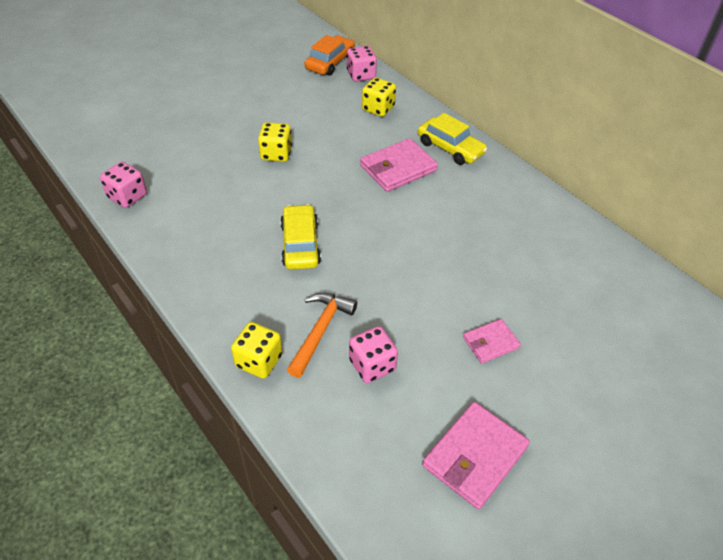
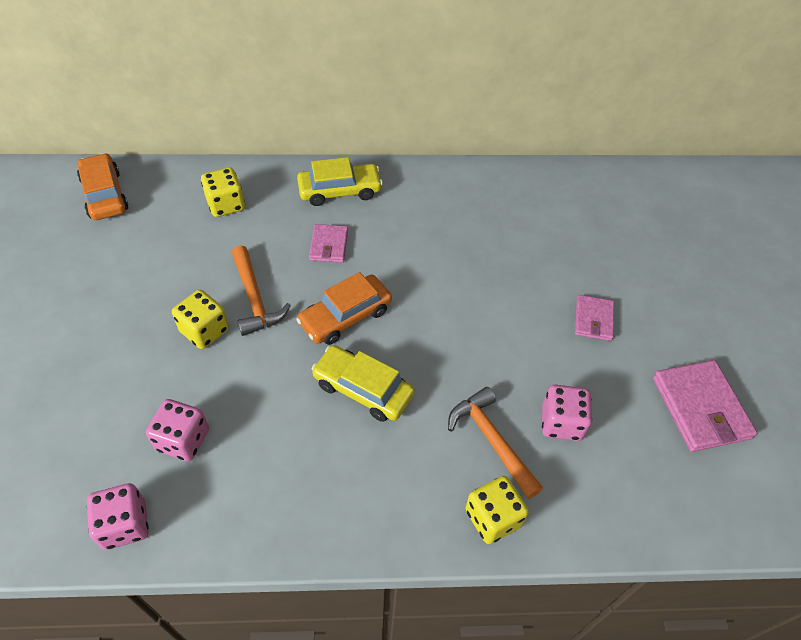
camera: 55 degrees left, 5 degrees up
(320, 160) = (255, 299): none -> orange hammer
(349, 206) = (345, 316): none -> orange car
(361, 75) = (157, 184): pink dice -> pink dice (183, 440)
(398, 168) = (329, 245): pink wallet -> pink wallet, size x0.58

